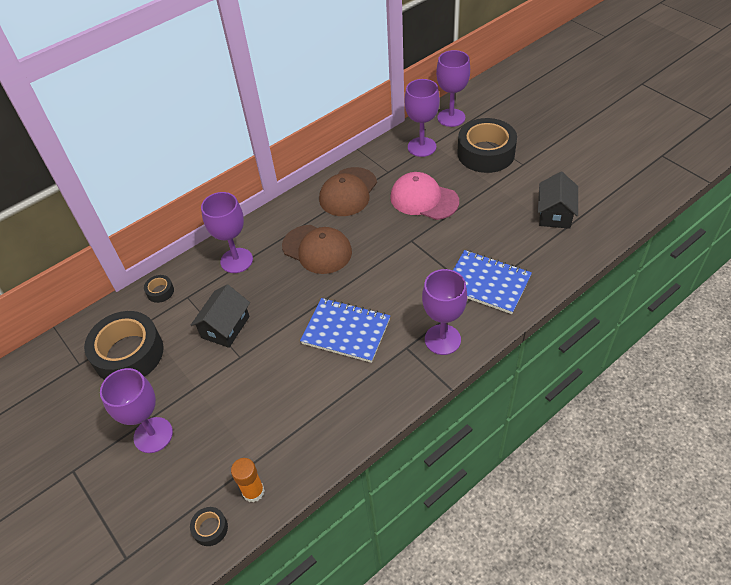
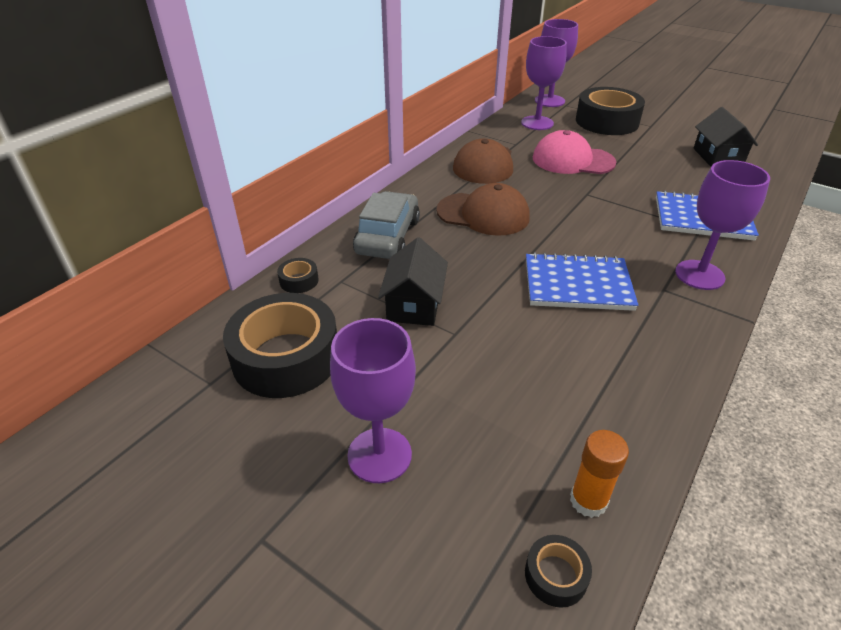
camera: 20 degrees left, 10 degrees down
(236, 260) = (387, 236): purple goblet -> grey car

